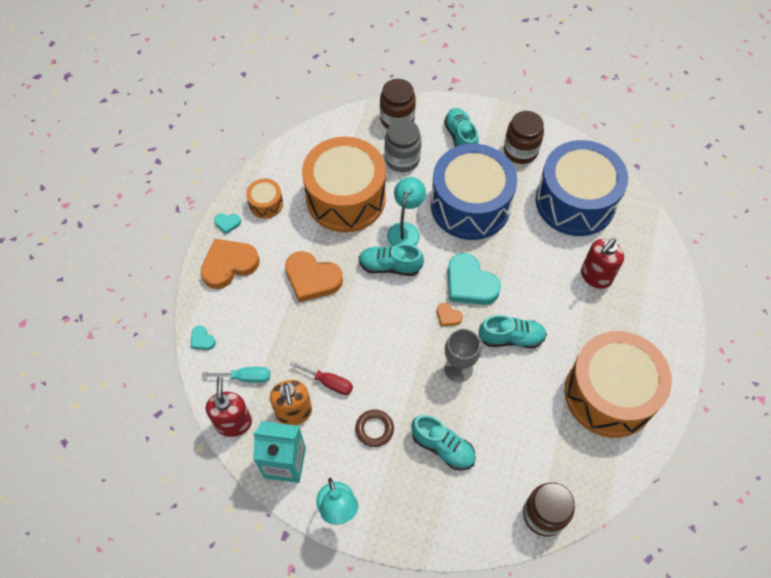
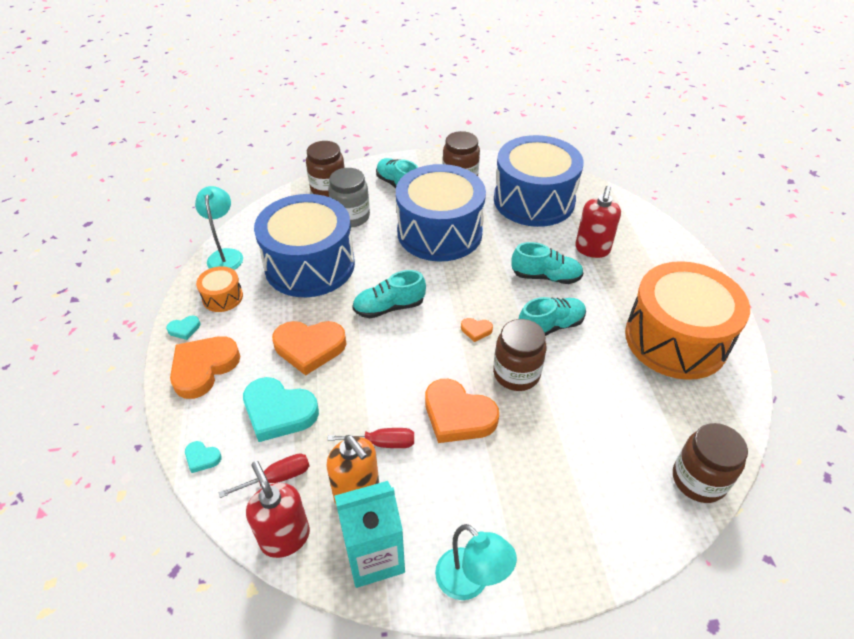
camera: 25 degrees left, 15 degrees down
(246, 377) = (277, 478): turquoise screwdriver -> red screwdriver
(346, 198) = (310, 265): orange drum -> blue drum
(374, 429) = (462, 471): brown ring -> none
(394, 384) = (458, 415): none -> orange heart
(405, 230) = (387, 272): turquoise lamp -> turquoise lamp (226, 255)
(443, 447) = (549, 457): turquoise shoe -> turquoise shoe (546, 277)
(458, 368) = (516, 373): grey goblet -> brown jar
(470, 283) = (480, 294): turquoise heart -> turquoise heart (279, 412)

